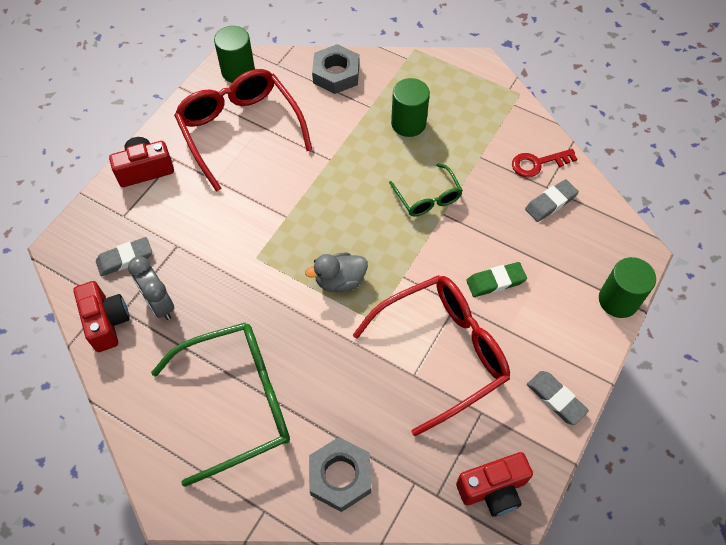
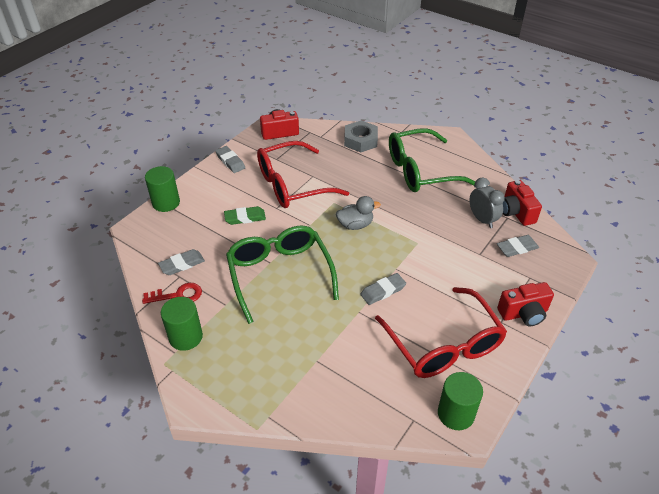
camera: 175 degrees left, 15 degrees down
(303, 185) = (383, 291): none -> grey eraser
(336, 74) = (348, 401): grey nut -> none
(408, 123) = (282, 340): green cylinder -> green cylinder (186, 337)
(428, 198) = (279, 274): green glasses -> green glasses, size x1.92

